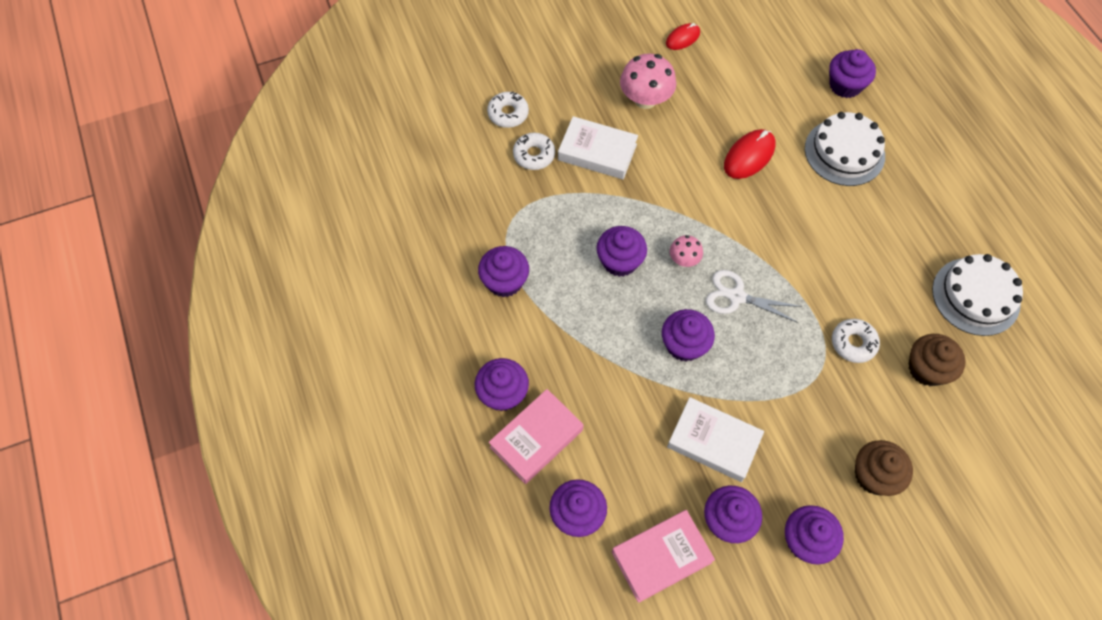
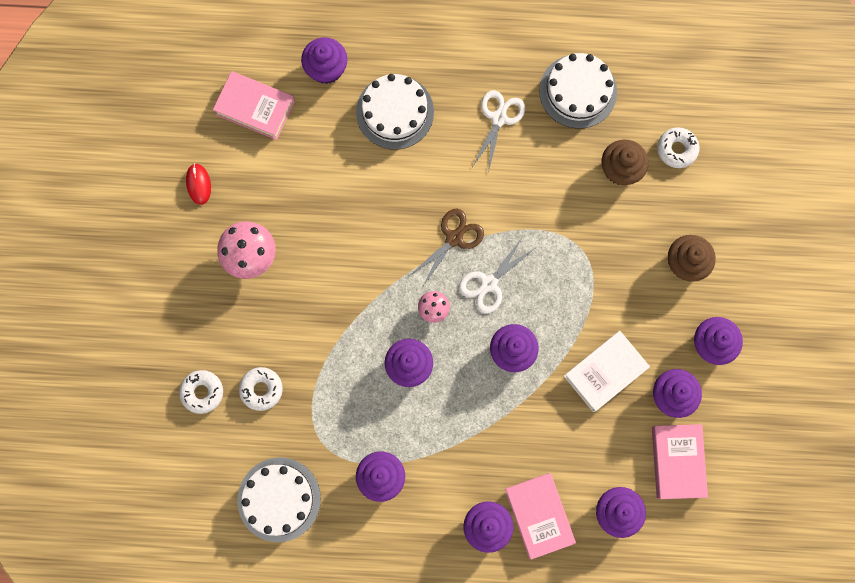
camera: 65 degrees left, 15 degrees up
(443, 208) = (279, 499): none -> white cake
(597, 152) = (287, 329): white book -> none
(749, 156) = (358, 196): red mouse -> none
(760, 248) = (454, 238): none -> brown scissors
(774, 49) = (255, 108): none -> pink book
(853, 343) = (573, 213): white donut -> white donut (676, 149)
(899, 238) = (498, 118): none -> white scissors

